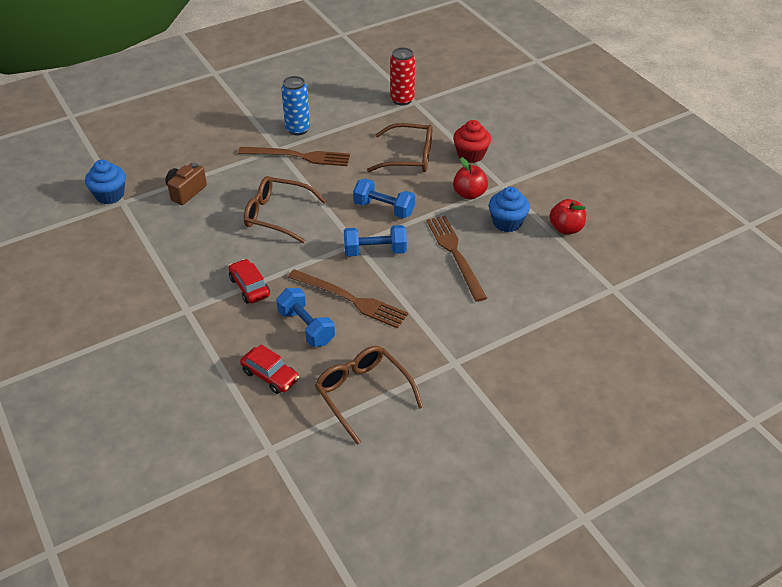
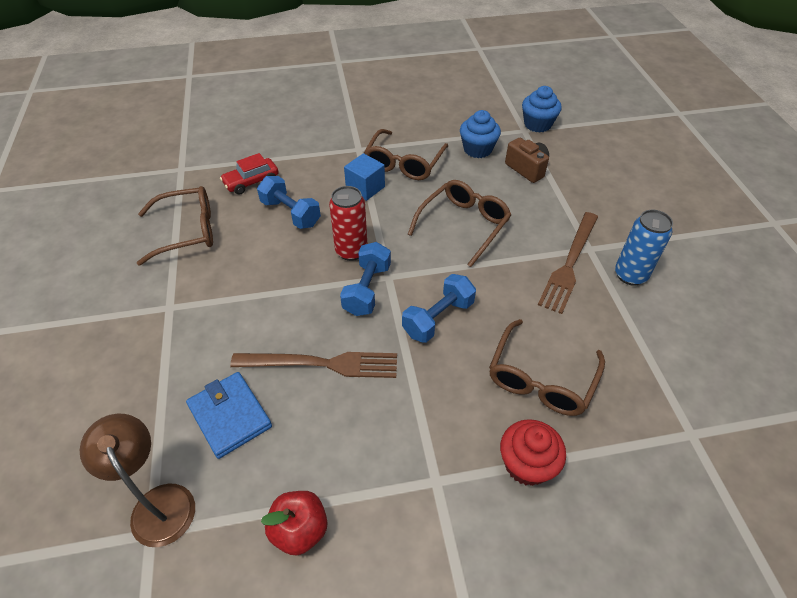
camera: 110 degrees right, 5 degrees up
(201, 270) = (404, 163): none -> brown glasses
(249, 287) = (365, 188): red car -> blue cube
(306, 327) = (290, 213): blue dumbbell -> blue dumbbell turned 60 degrees clockwise
(350, 299) = (306, 251): brown fork -> none
(402, 100) = (700, 417): red can -> red can (351, 251)
(469, 194) = (432, 425): red apple -> none
(507, 222) = (351, 449): blue cupcake -> blue cupcake (477, 149)
(521, 285) = (230, 416): none -> blue wallet
(595, 293) = (158, 502): none -> brown lamp

